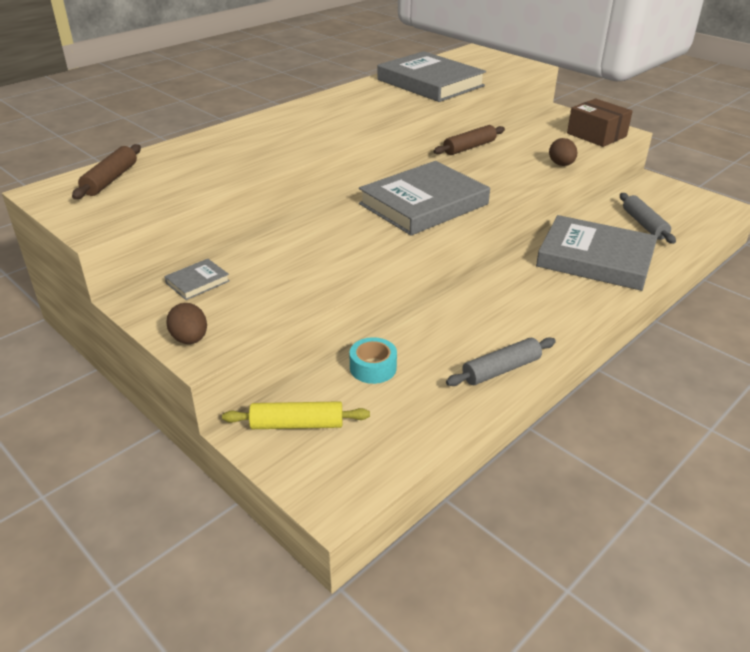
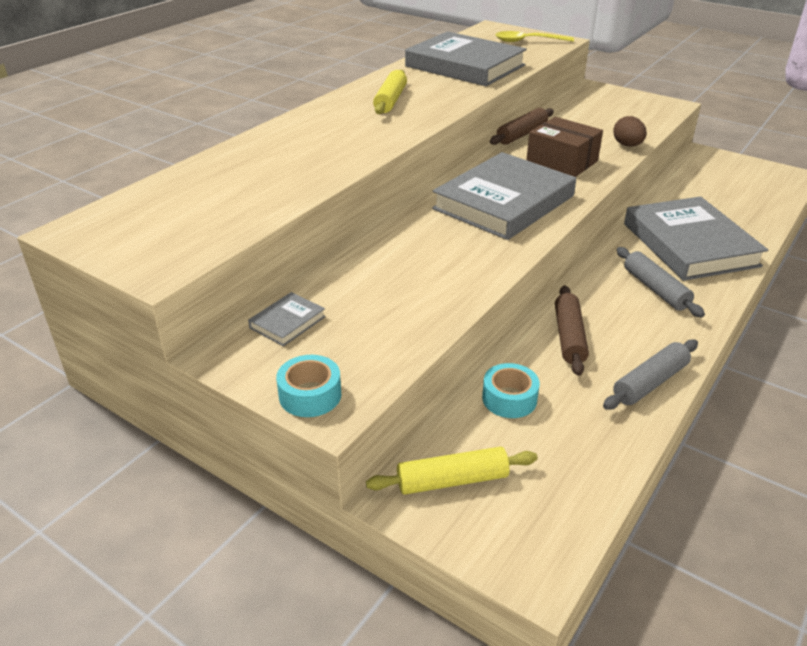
camera: 10 degrees left, 0 degrees up
(110, 180) = (150, 208): brown rolling pin -> brown rolling pin (569, 337)
(190, 339) = (310, 395): brown egg -> turquoise tape
(349, 108) = (390, 100): none -> yellow rolling pin
(499, 65) = (528, 41): none -> yellow spoon
(595, 258) = (689, 244): grey book -> grey book turned 60 degrees clockwise
(596, 135) = (647, 110): brown box -> brown box (562, 162)
(644, 224) = (721, 202): grey rolling pin -> grey rolling pin (655, 289)

